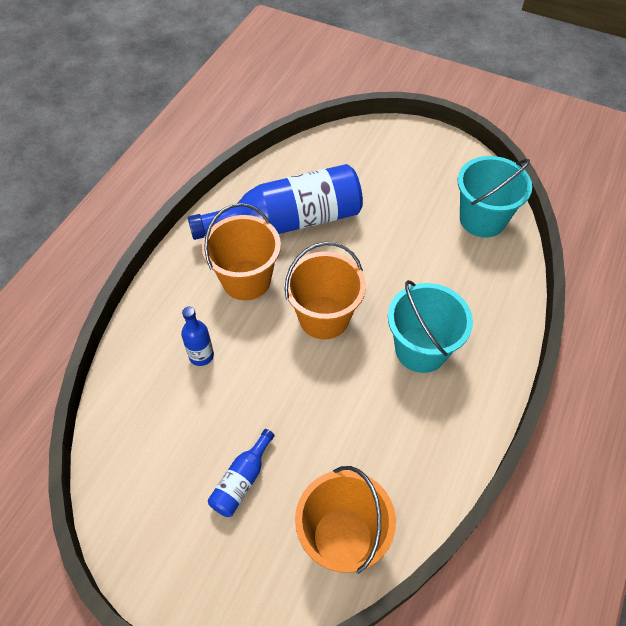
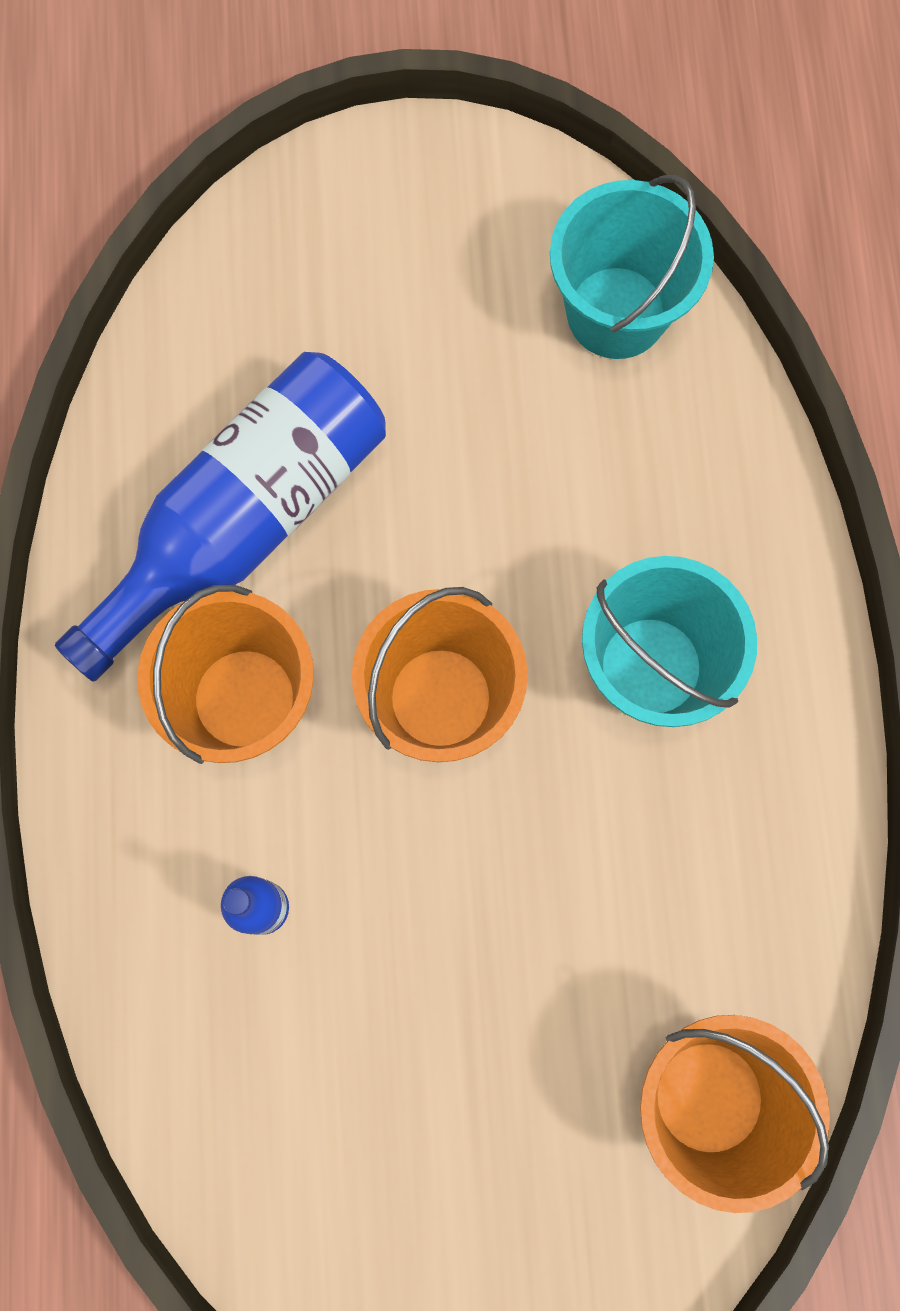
camera: 30 degrees left, 20 degrees up
(242, 480) = (486, 1098): blue bottle -> none

